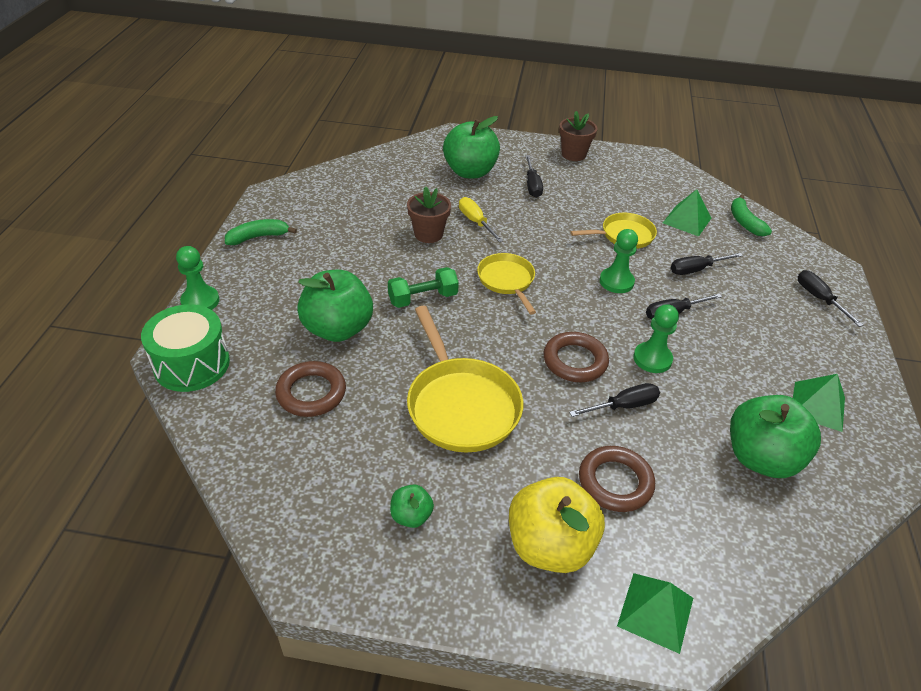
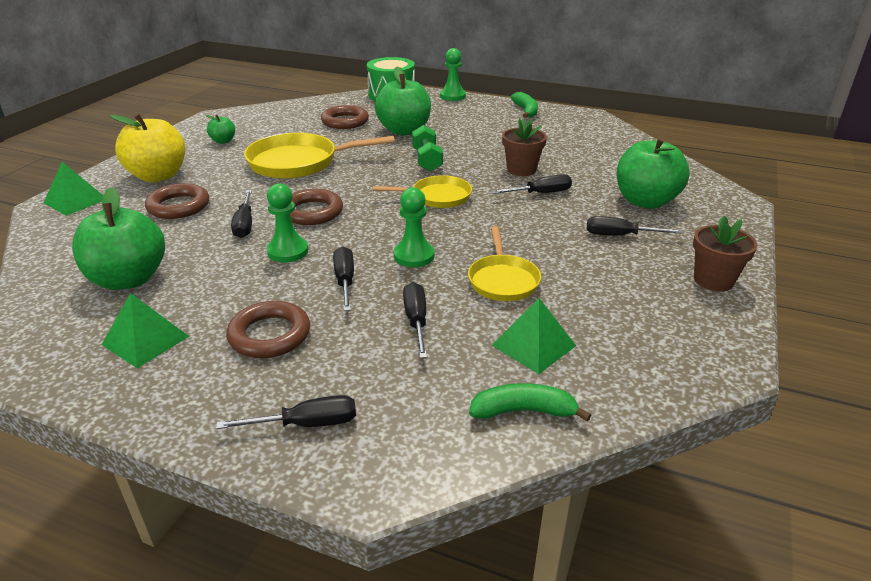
camera: 105 degrees right, 10 degrees down
(475, 222) = (541, 193): yellow screwdriver -> black screwdriver
(761, 337) = (269, 335): none -> brown ring

